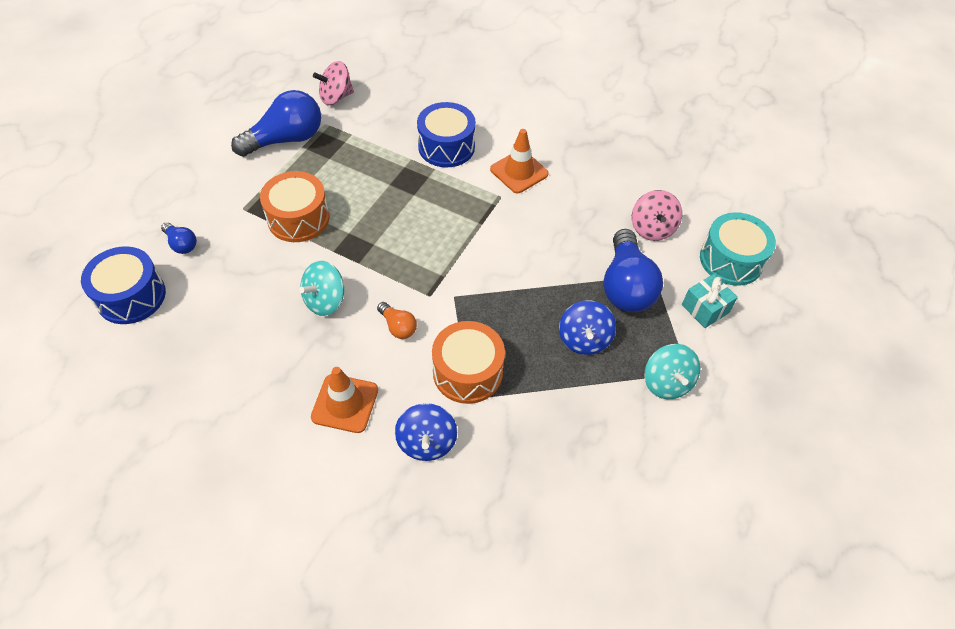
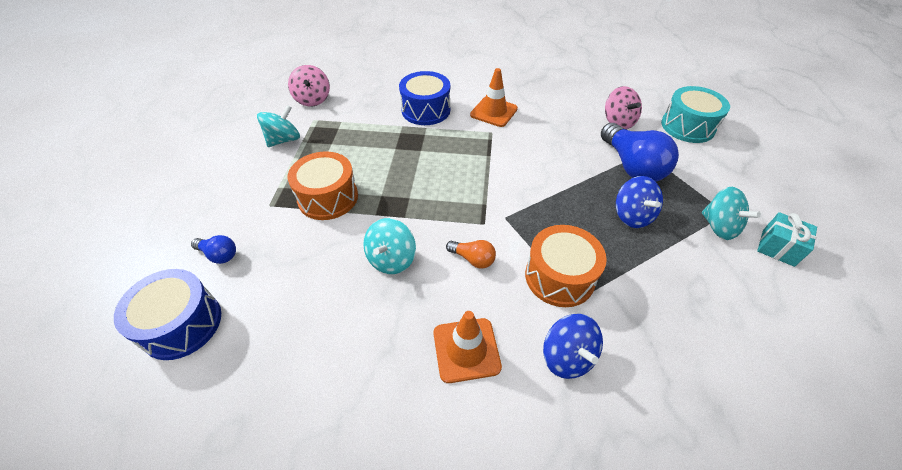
camera: 20 degrees left, 5 degrees down
(286, 139) = (284, 140): blue light bulb -> turquoise spinning top
(336, 97) = (313, 99): pink spinning top -> pink spinning top turned 60 degrees counterclockwise
(705, 309) = (699, 164): turquoise gift -> turquoise gift (778, 247)

